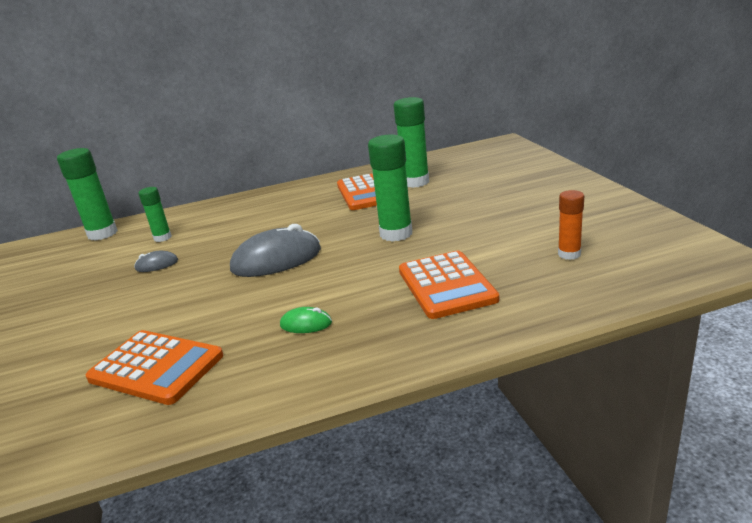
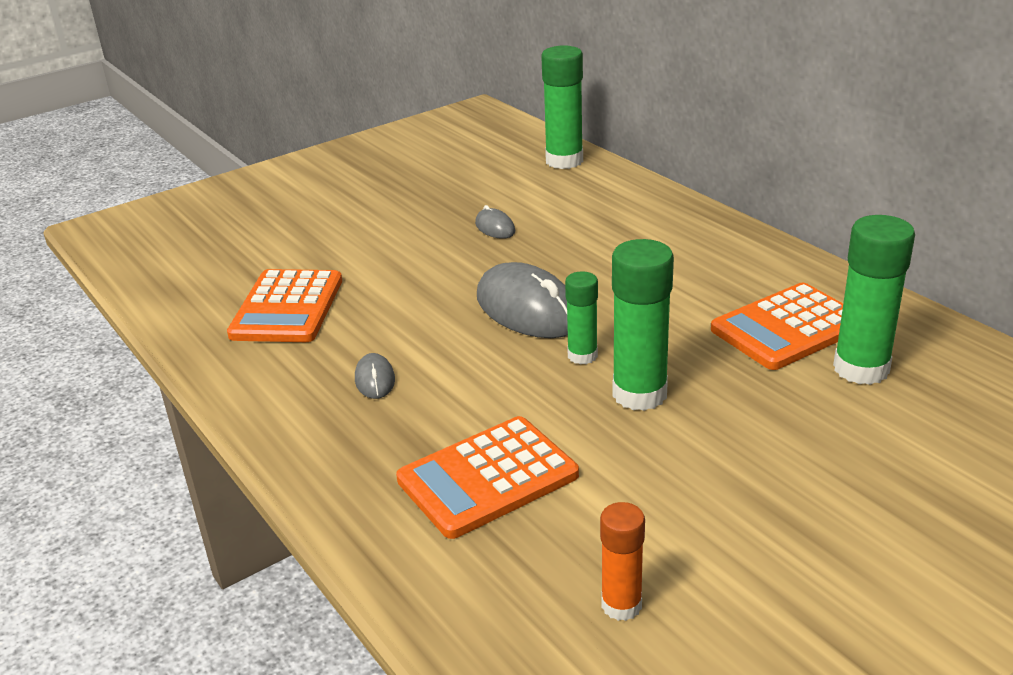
camera: 70 degrees right, 5 degrees up
(162, 238) = (566, 204): green glue stick -> green glue stick (582, 356)
(306, 324) = (375, 380): green mouse -> grey mouse

